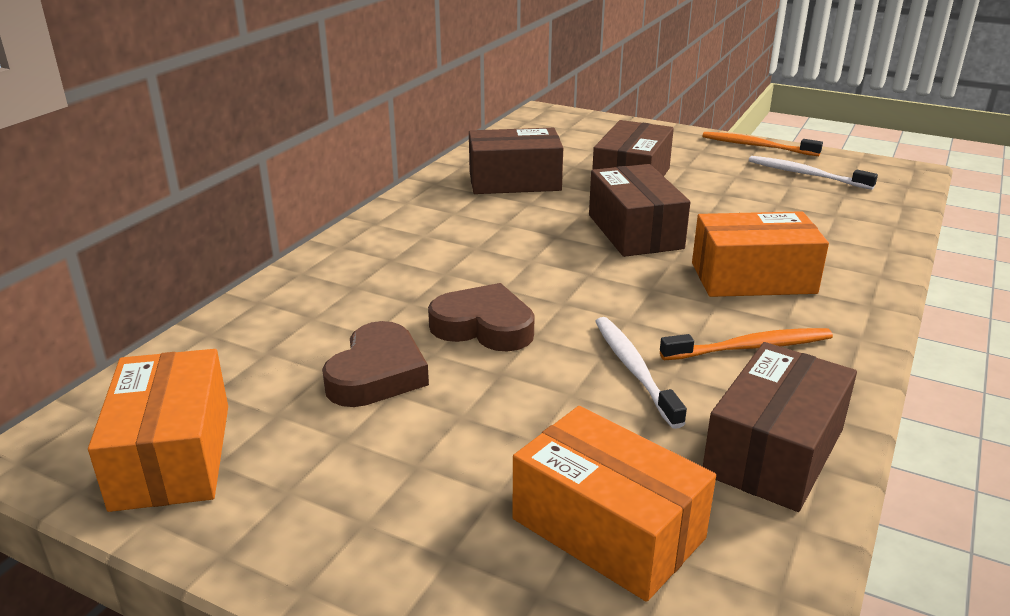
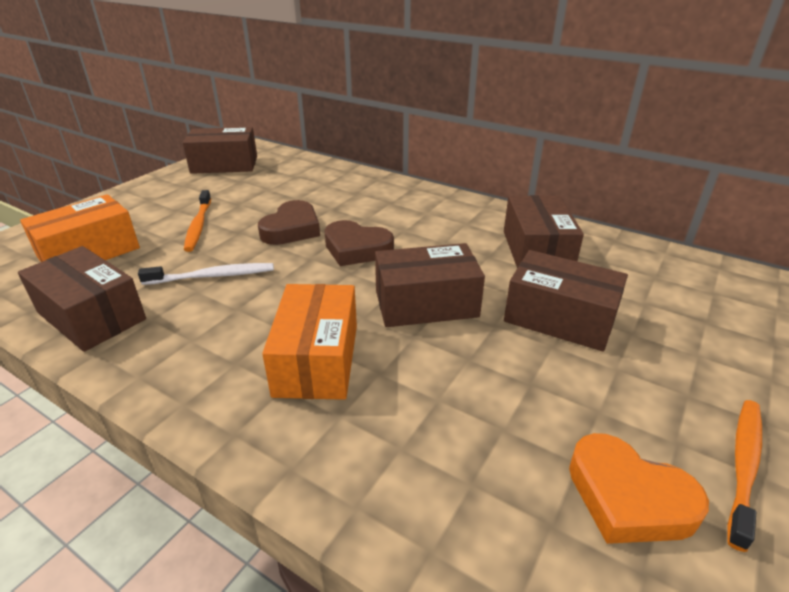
camera: 95 degrees right, 5 degrees up
(172, 455) = (224, 165): orange box -> brown box
(377, 374) = (258, 200): brown heart -> brown heart (356, 249)
(750, 347) = (207, 332): orange toothbrush -> orange toothbrush (198, 226)
(806, 174) = (628, 497): white toothbrush -> orange heart

